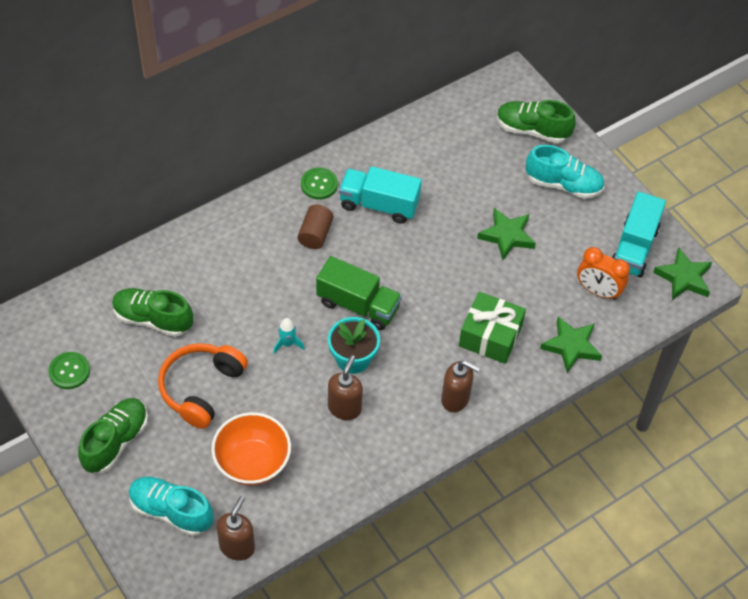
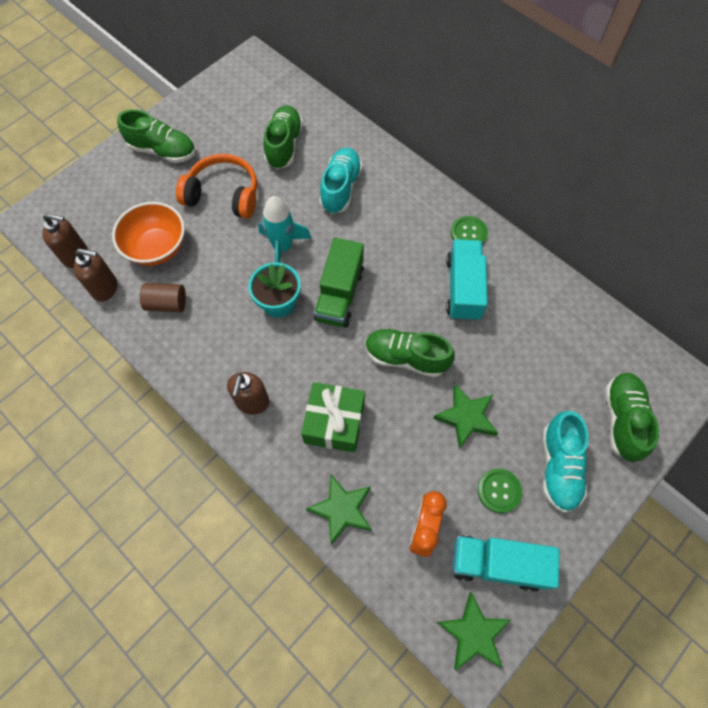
camera: 80 degrees right, 10 degrees up
(69, 371) = (222, 106): green button -> green button (499, 491)
(171, 511) = (104, 202): turquoise shoe -> turquoise shoe (340, 188)
(287, 344) = (283, 247): turquoise rocket -> turquoise rocket, size x1.84
(315, 234) = (409, 243): brown cylinder -> brown cylinder (167, 304)
(344, 408) = (224, 307): brown soap dispenser -> brown soap dispenser (105, 288)
(439, 266) = (406, 358): none -> green shoe

